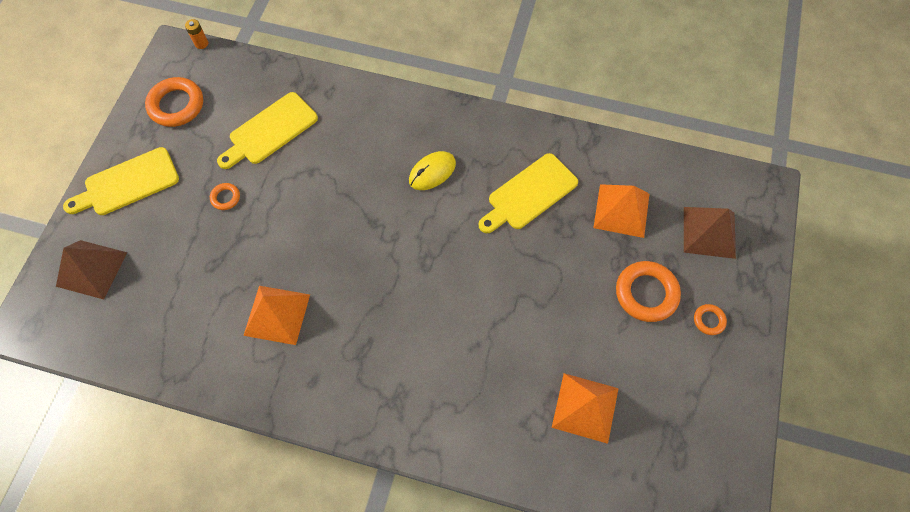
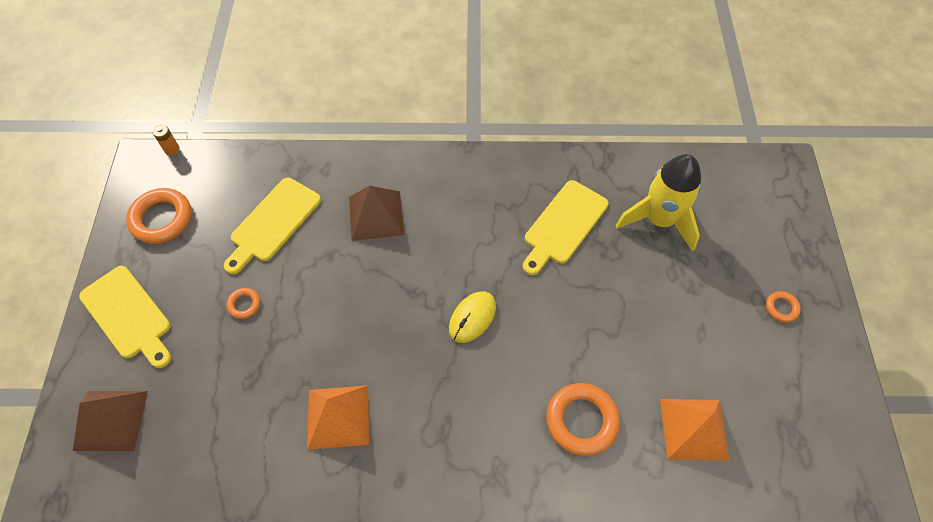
camera: 15 degrees left, 5 degrees down
(127, 183) = (128, 315): yellow cutting board -> yellow cutting board turned 90 degrees counterclockwise
(432, 172) = (458, 226): yellow mouse -> yellow mouse (472, 318)
(621, 210) = (659, 220): orange pyramid -> yellow rocket
(646, 293) = (712, 296): orange ring -> orange ring (581, 420)
(709, 232) = (750, 221): brown pyramid -> brown pyramid (376, 215)

